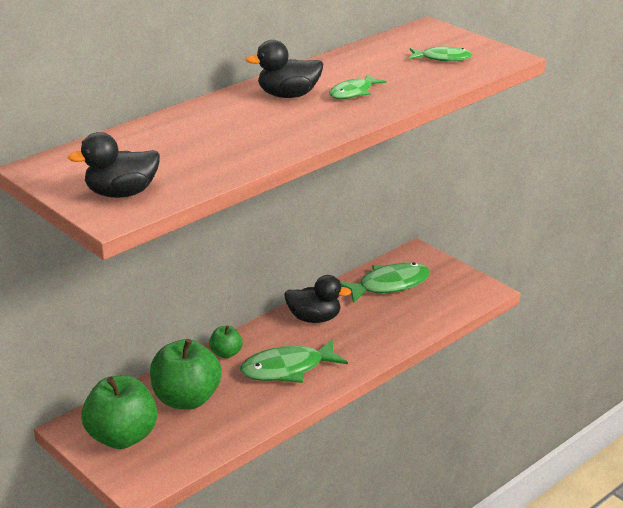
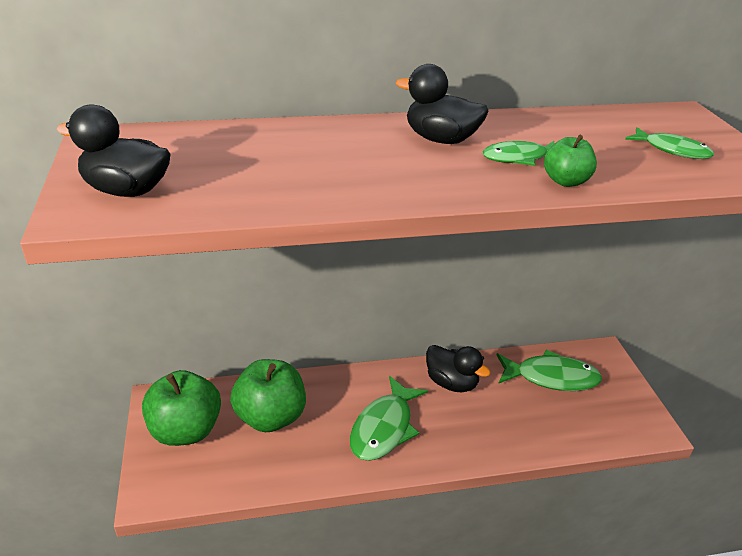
camera: 30 degrees right, 5 degrees up
(226, 353) = (343, 384): green apple -> green apple (565, 181)
(287, 369) = (384, 428): green fish -> green fish turned 75 degrees counterclockwise

